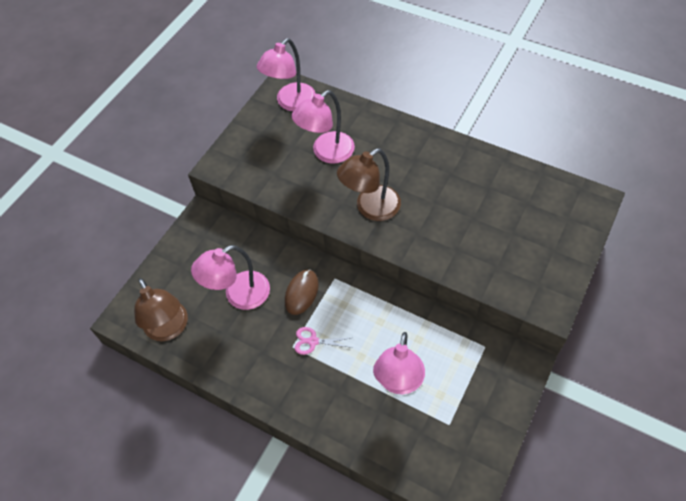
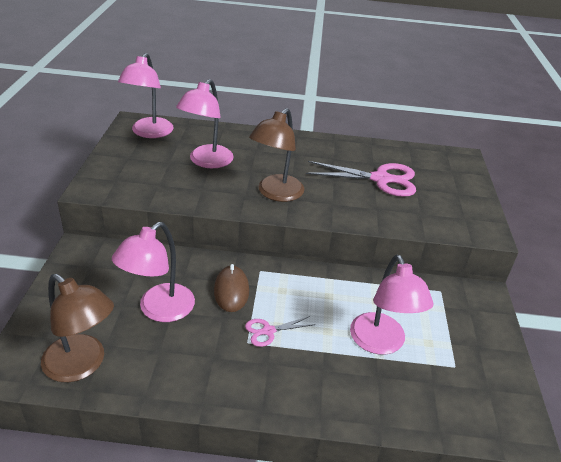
camera: 30 degrees left, 20 degrees down
(483, 213) = (380, 179): none -> pink scissors

